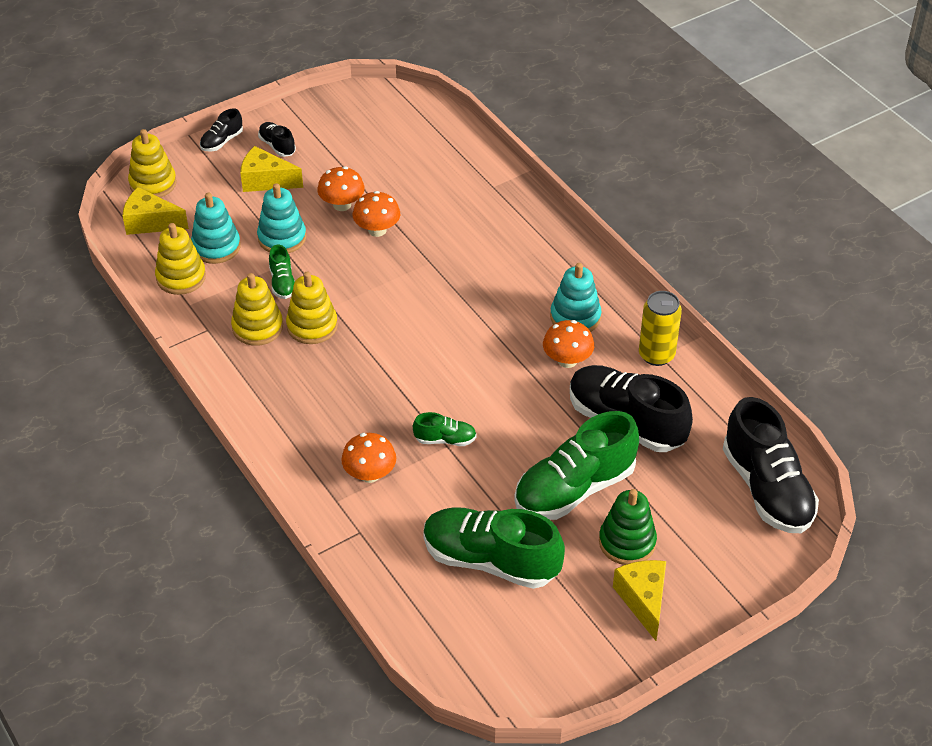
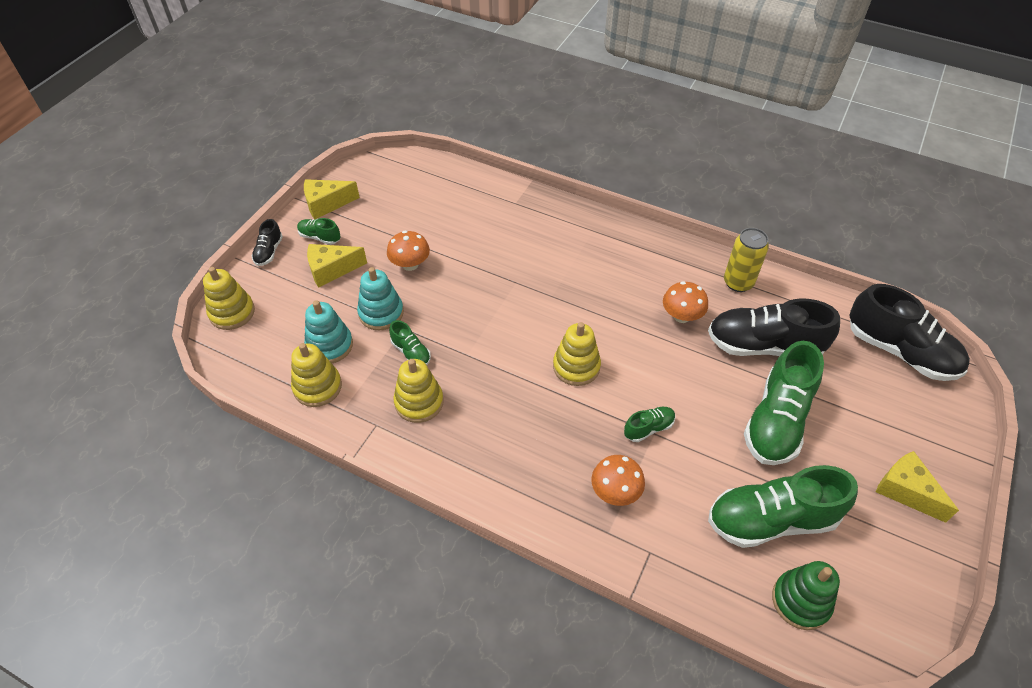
camera: 30 degrees left, 5 degrees up
(150, 222) = (254, 349): yellow cheese -> yellow cheese (326, 204)
(277, 146) = (320, 237): black shoe -> green shoe
(312, 326) = (464, 379): yellow stacking toy -> yellow stacking toy (576, 366)
(377, 230) = (454, 273): orange mushroom -> none
(575, 317) = (658, 279): turquoise stacking toy -> none
(627, 542) = (851, 446): green stacking toy -> green stacking toy (801, 601)

